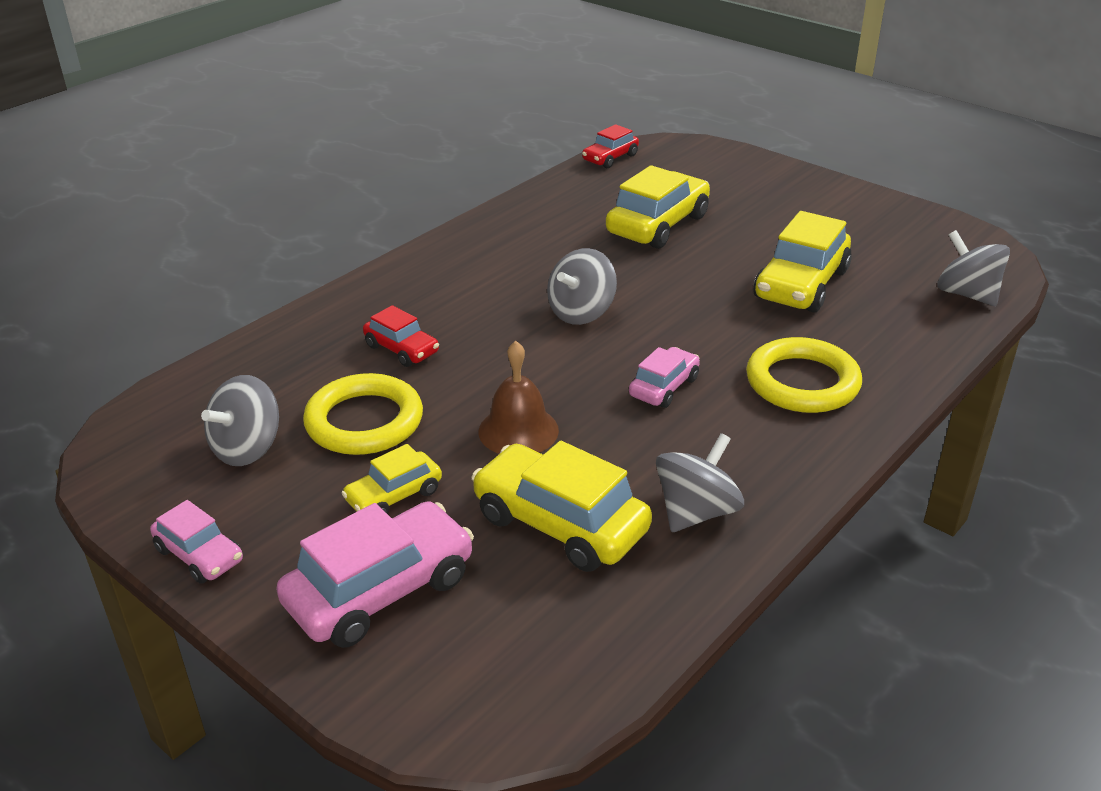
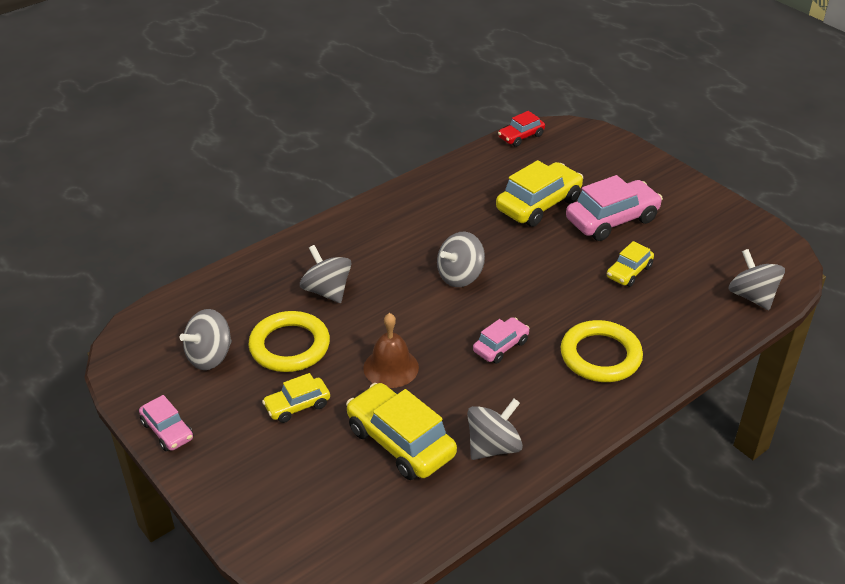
camera: 10 degrees right, 5 degrees up
(380, 590) = (274, 472): pink car -> pink car (612, 220)
(402, 349) = (327, 291): red car -> grey spinning top
(801, 285) = (629, 272): yellow car -> yellow car, size x0.56

